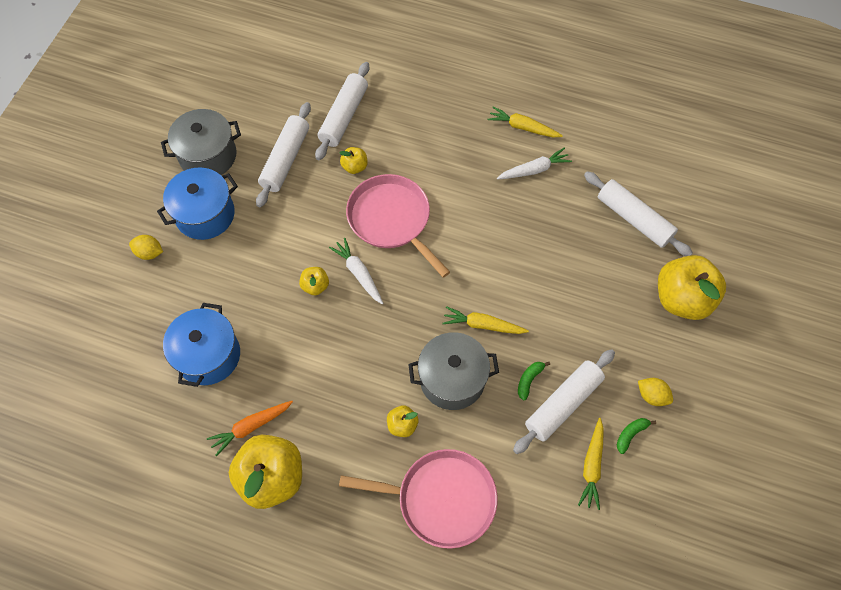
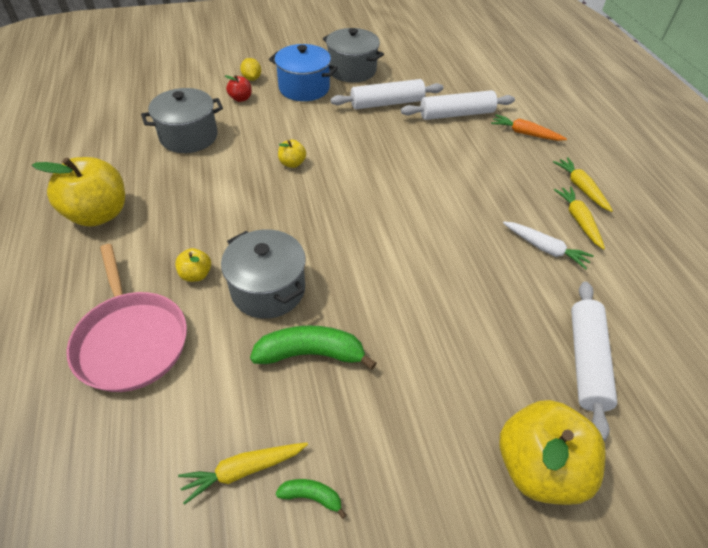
camera: 55 degrees right, 15 degrees down
(178, 280) = (240, 98): none -> red apple
(208, 355) = (189, 136): blue pot -> grey pot
(251, 427) = (139, 183): orange carrot -> orange carrot (525, 133)
(354, 167) = (419, 138): yellow apple -> none
(358, 273) = (325, 182): white carrot -> none
(392, 220) = (393, 179): pink pan -> none
(483, 325) = (344, 286): yellow carrot -> yellow carrot (581, 188)
(529, 380) = (311, 354): green banana -> green banana, size x2.00
(563, 404) = (304, 400): white rolling pin -> none
(652, 395) = (380, 496): yellow lemon -> none

